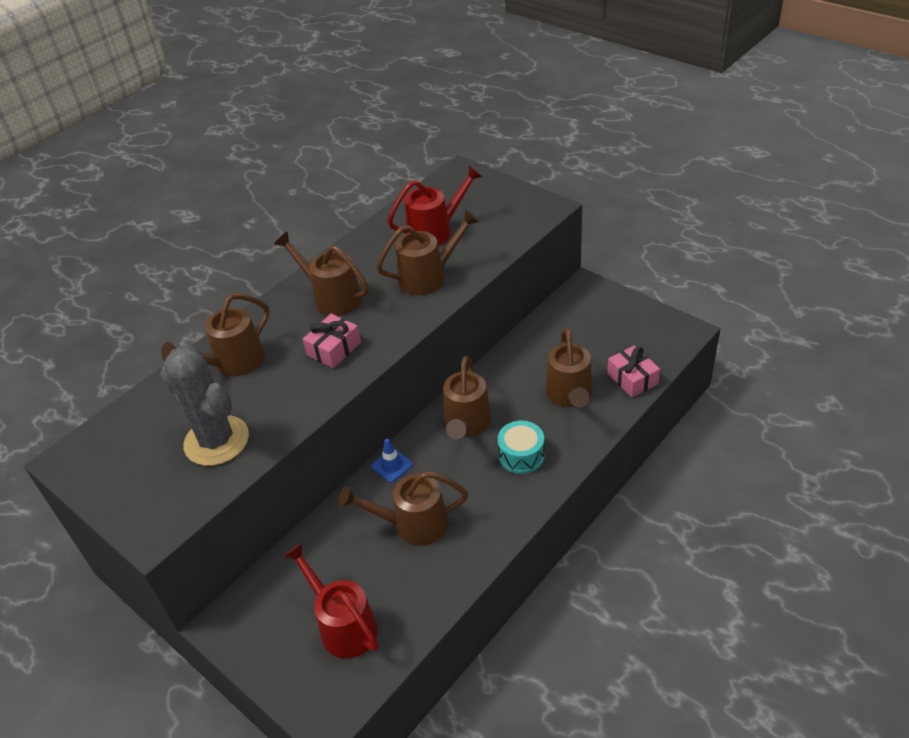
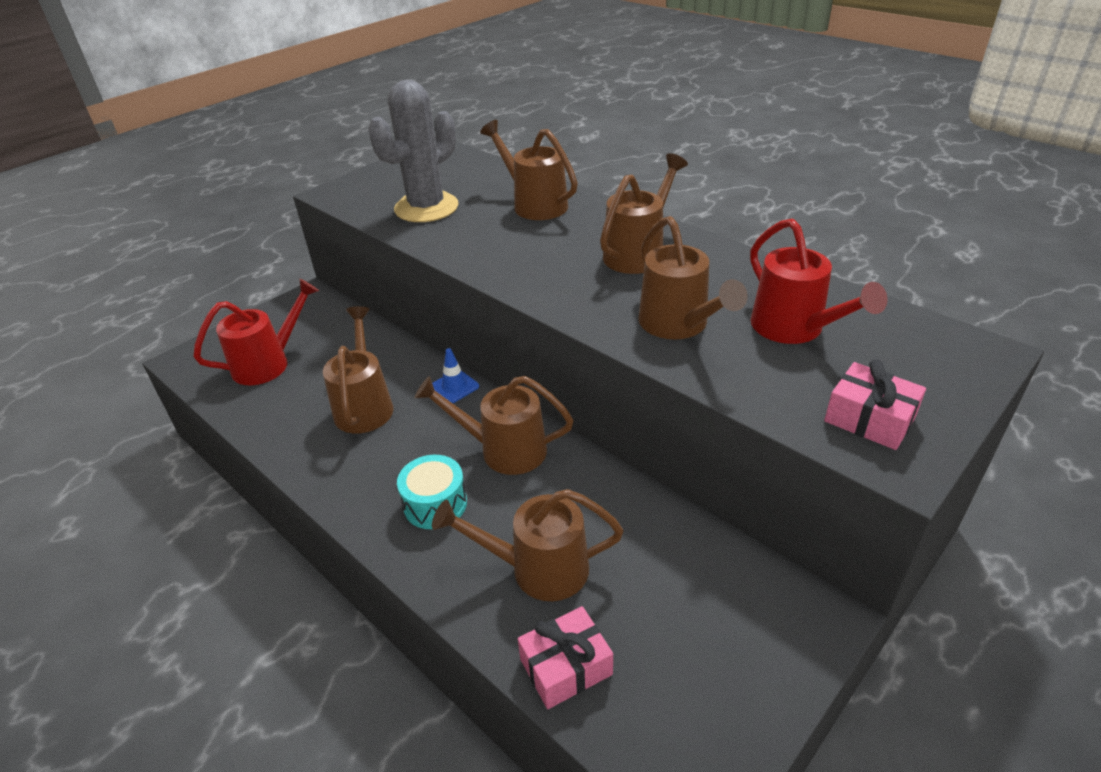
camera: 90 degrees right, 5 degrees down
(334, 349) = (542, 260): pink gift -> pink gift (869, 419)

